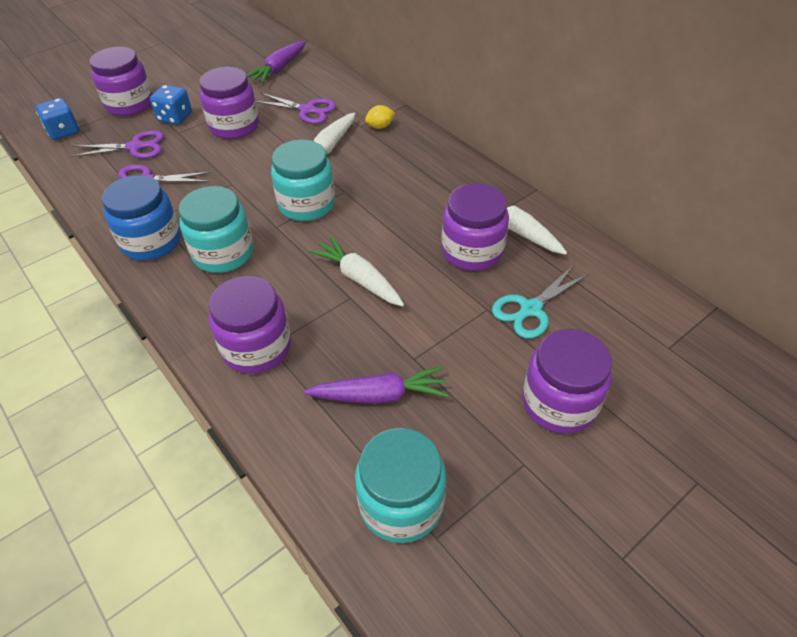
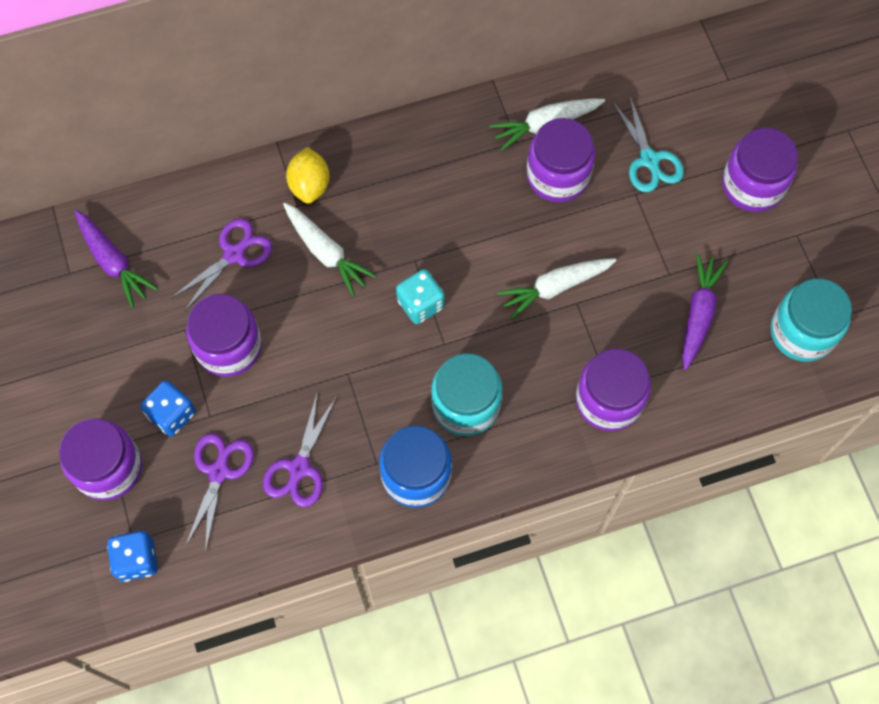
camera: 70 degrees left, 20 degrees up
(306, 204) = (420, 304): turquoise jar -> turquoise dice
(380, 126) = (309, 185): yellow lemon -> yellow lemon, size x1.51

